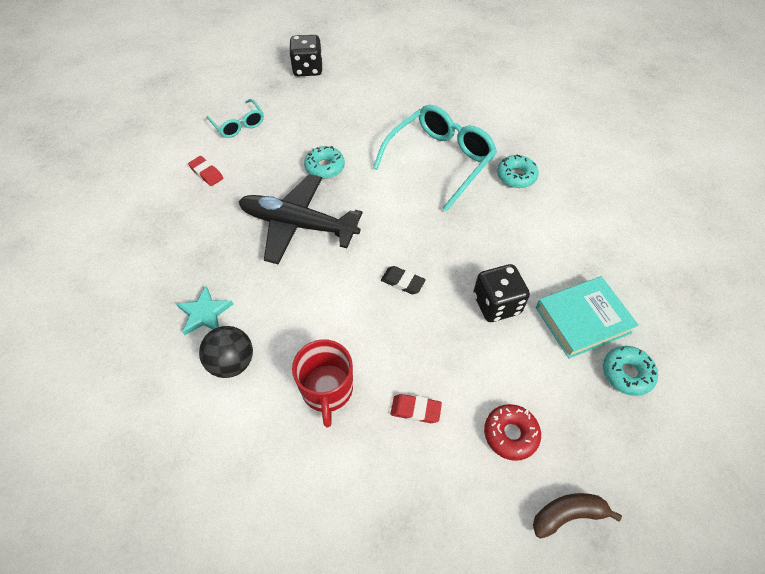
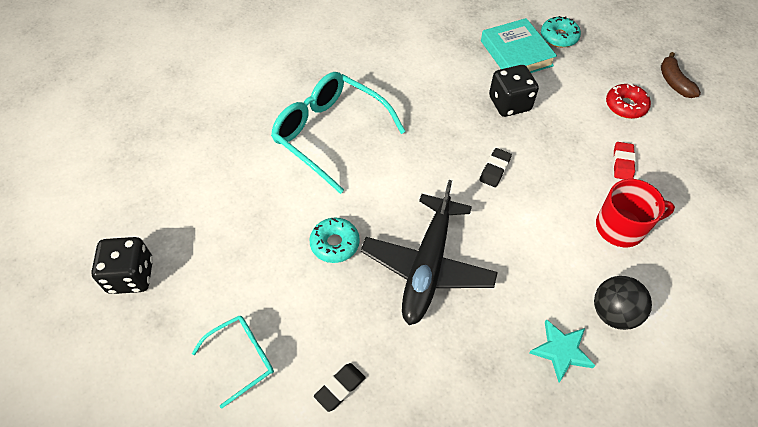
camera: 90 degrees left, 0 degrees up
(206, 173) = (340, 388): red eraser -> black eraser
(516, 176) = (355, 76): turquoise donut -> none

